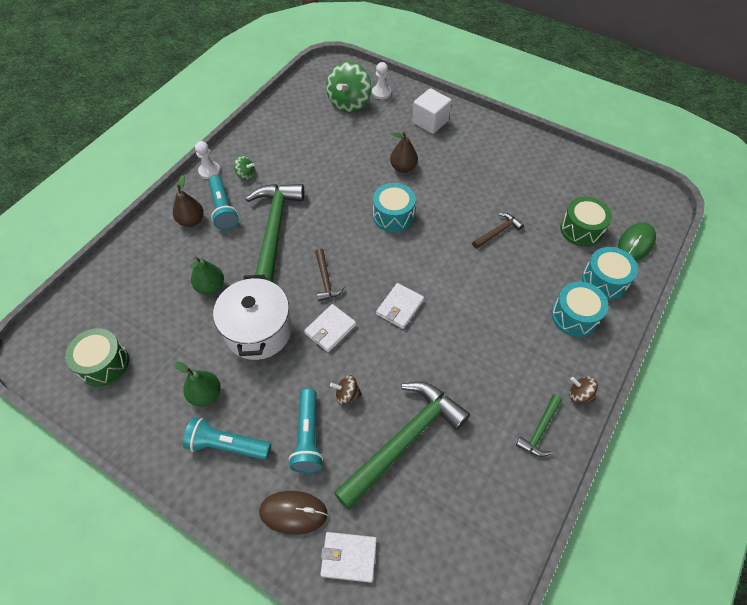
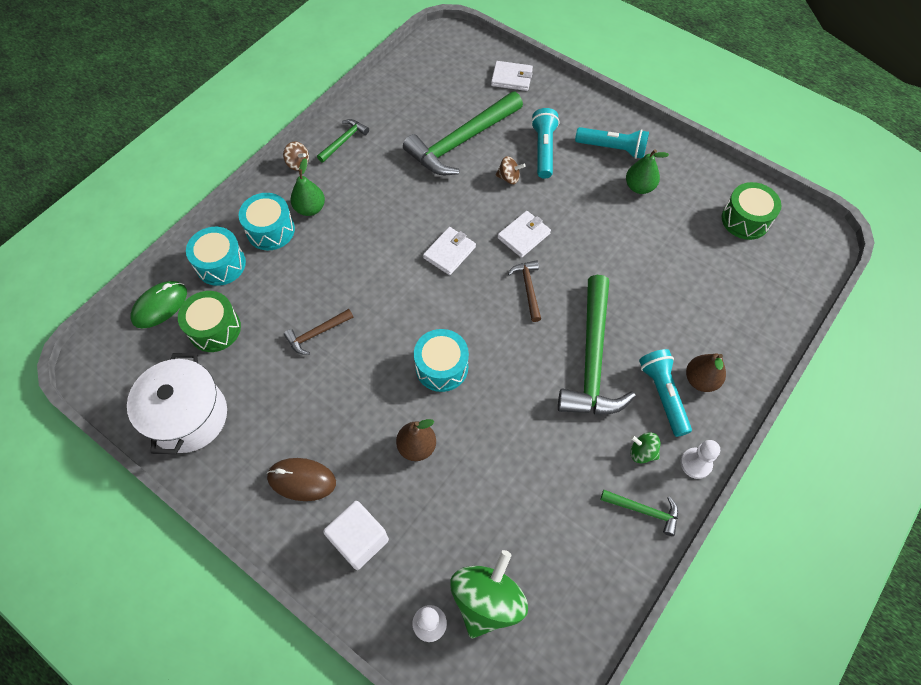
camera: 175 degrees left, 5 degrees up
(210, 287) = (657, 290): green pear -> green pear (310, 208)
(250, 146) = (644, 510): none -> green hammer
(258, 331) = (597, 239): white pot -> white pot (189, 416)
(293, 512) = (553, 104): brown mouse -> brown mouse (302, 480)

